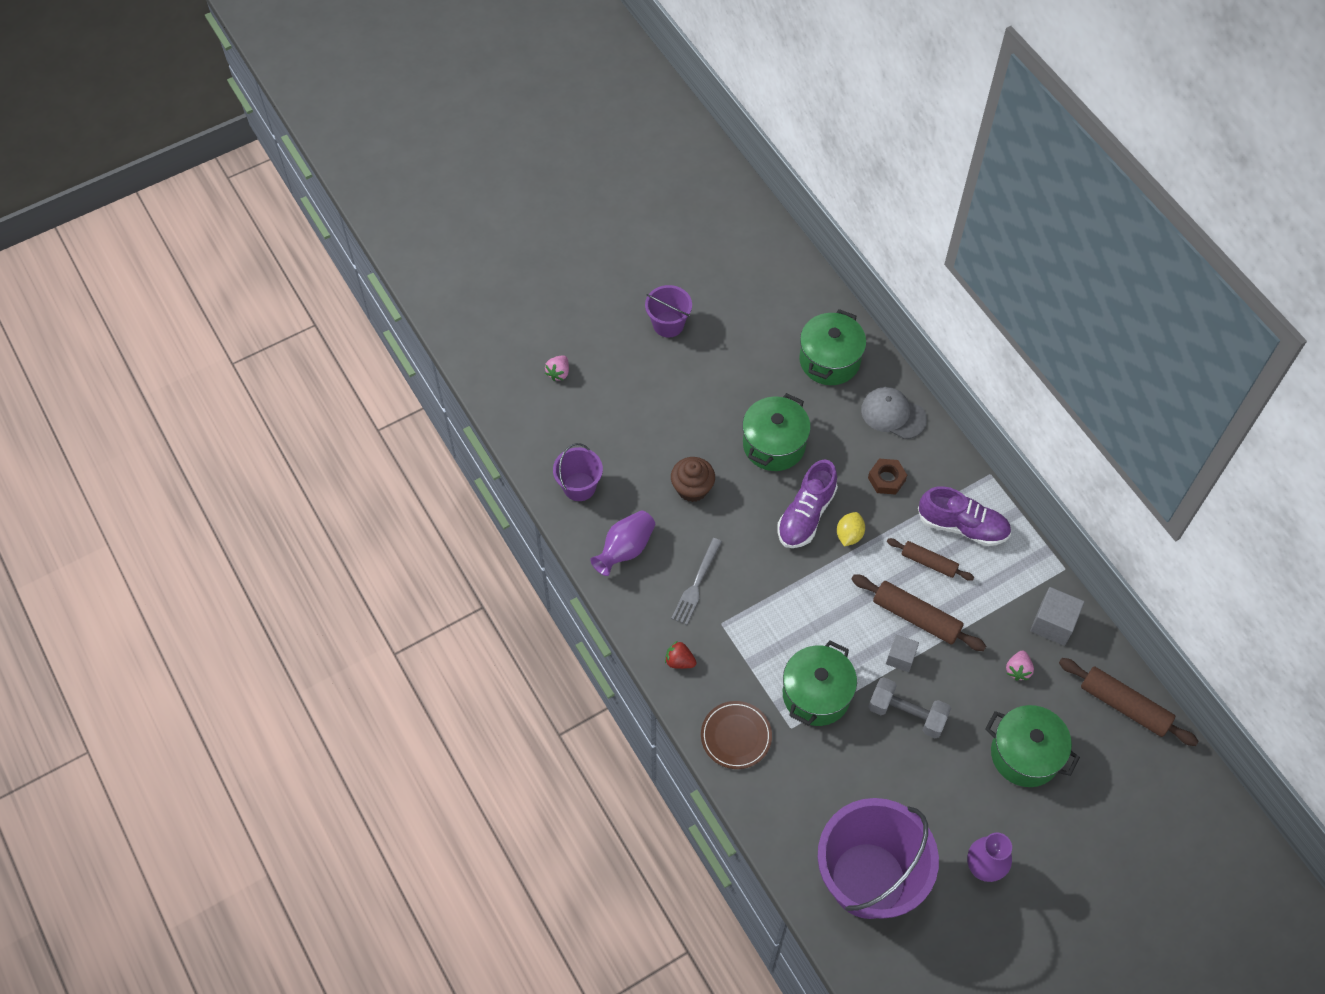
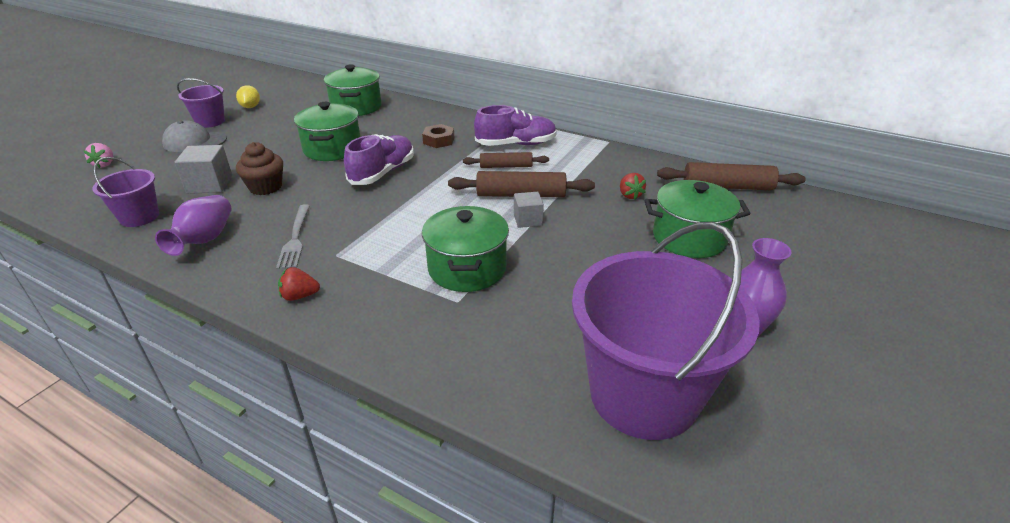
camera: 30 degrees left, 25 degrees down
(736, 736) = (398, 331): brown plate -> none
(806, 515) = (383, 172): purple shoe -> purple shoe turned 150 degrees counterclockwise
(849, 535) = (428, 172): yellow lemon -> yellow lemon (250, 107)
(893, 414) = (421, 115): grey cap -> grey cap (195, 142)
(906, 714) = (564, 250): grey dumbbell -> none
(1018, 670) = (630, 195): pink strawberry -> red strawberry
(1053, 623) = (629, 166): grey cube -> grey cube (210, 184)

